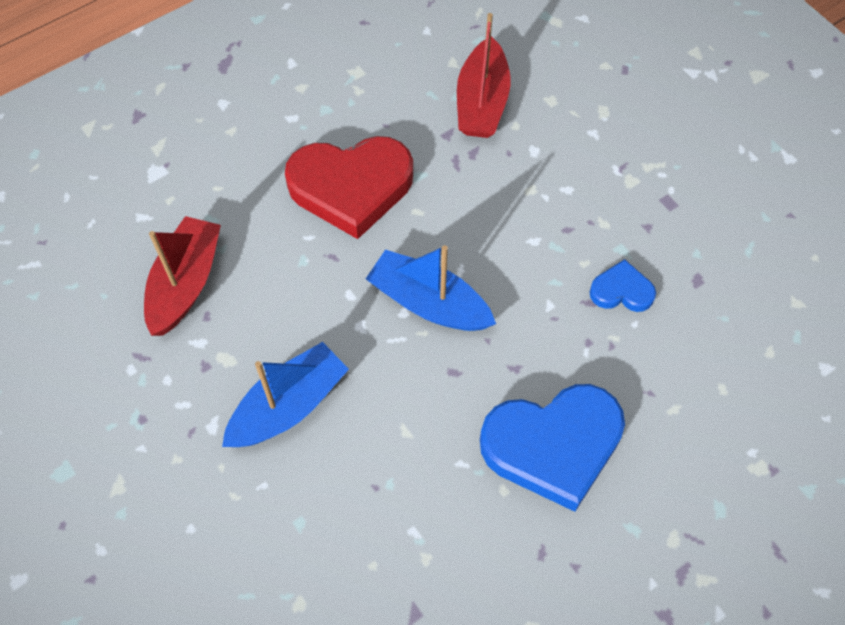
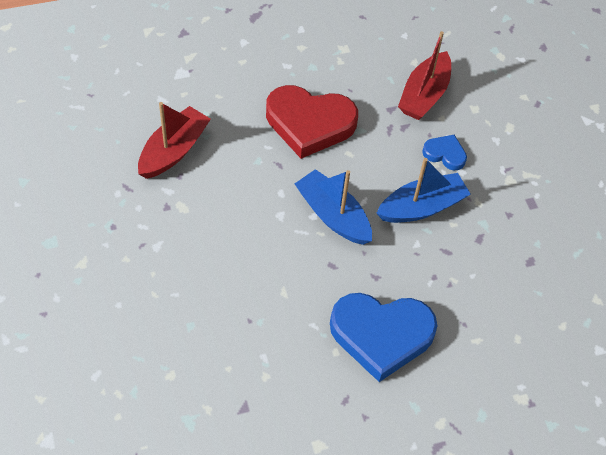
camera: 15 degrees right, 5 degrees down
(288, 406) = (211, 250): blue boat -> blue boat (421, 207)
(621, 291) = (472, 251): blue heart -> blue heart (445, 154)

